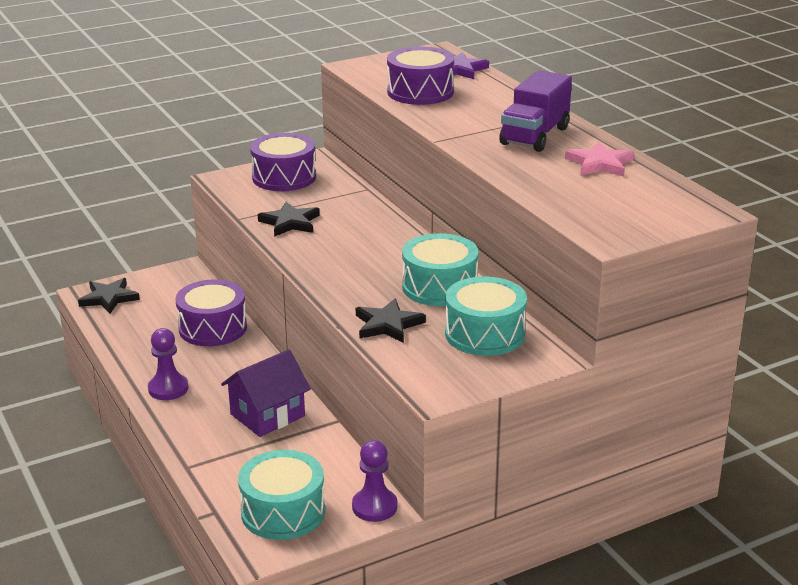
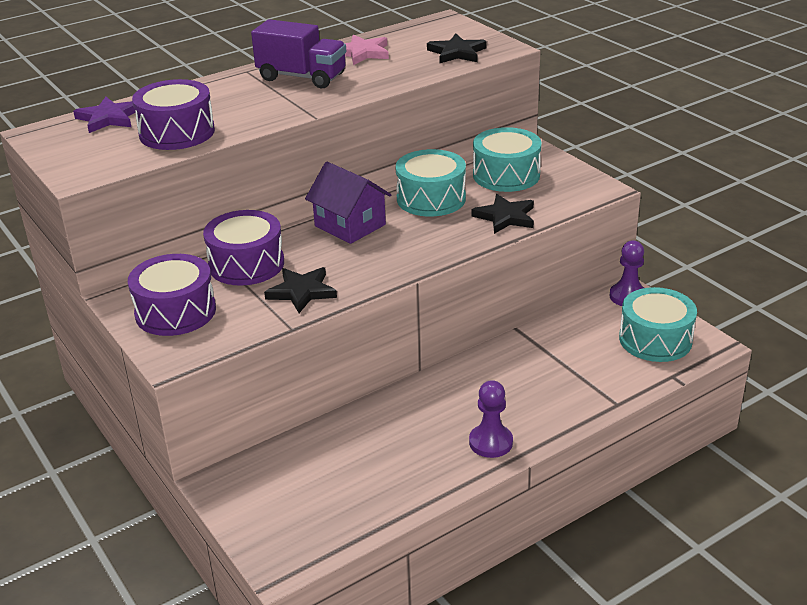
camera: 95 degrees left, 5 degrees up
(109, 298) = (292, 540): black star -> black star (457, 53)
(213, 328) = (361, 432): purple drum -> purple drum (246, 264)
(267, 415) = (519, 368): purple house -> purple house (350, 225)

